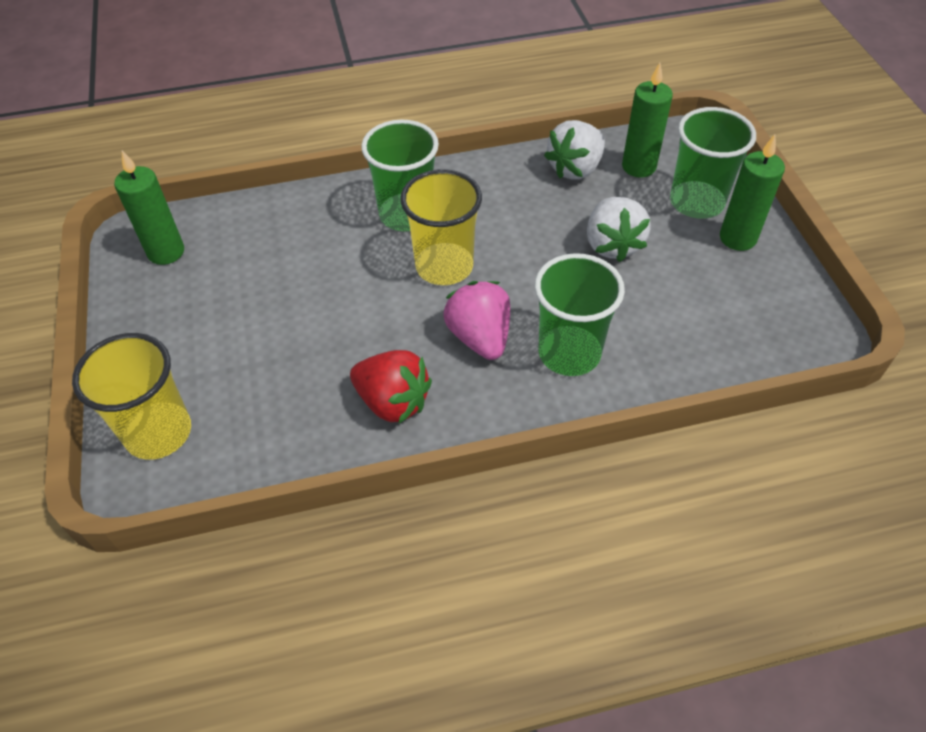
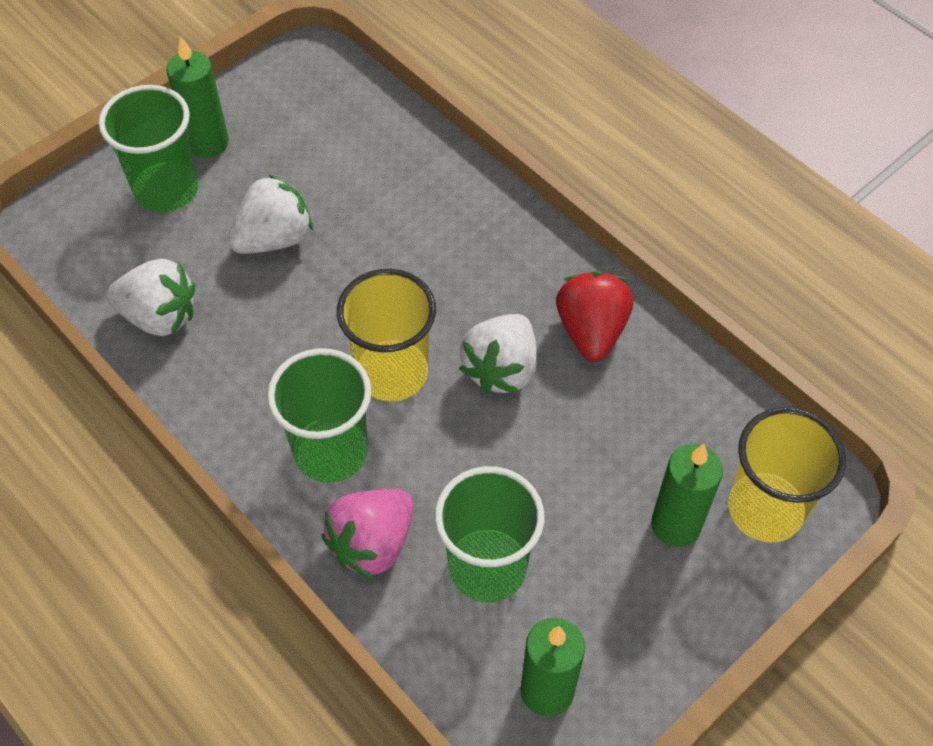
camera: 120 degrees left, 5 degrees up
(401, 328) = (501, 369): none -> white strawberry
(480, 337) = (469, 297): pink strawberry -> pink strawberry (372, 543)
(569, 353) = (443, 221): green cup -> green cup (487, 567)
(638, 167) = (127, 258): green candle -> green candle (675, 525)

